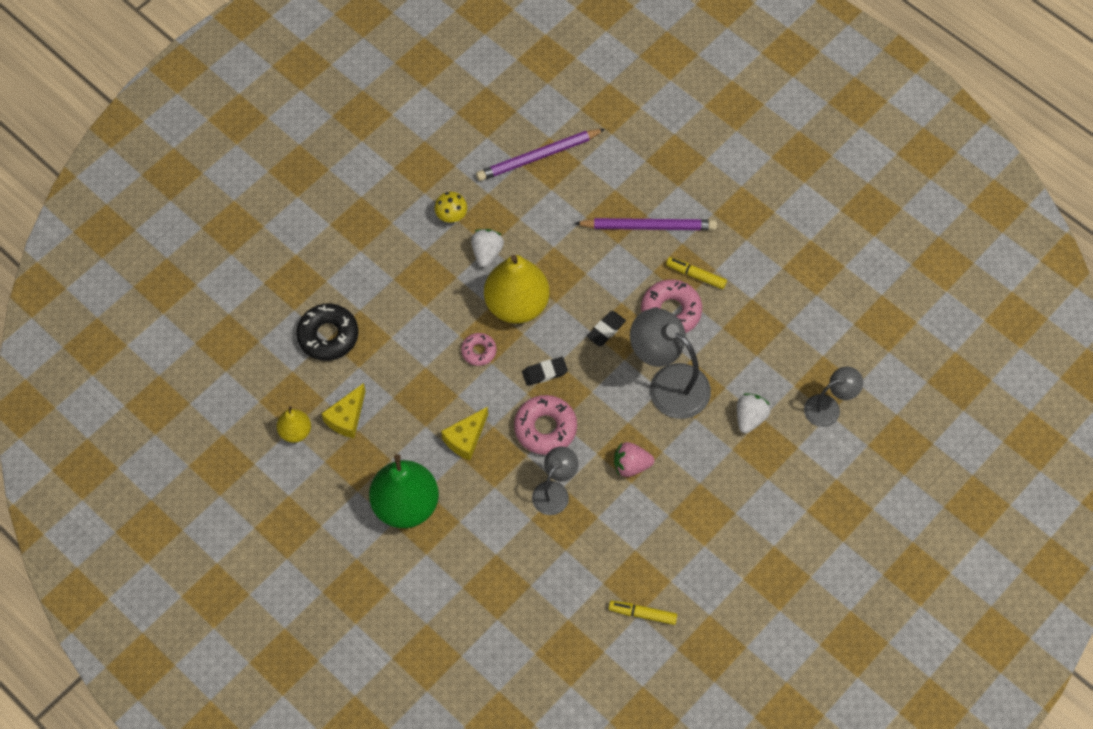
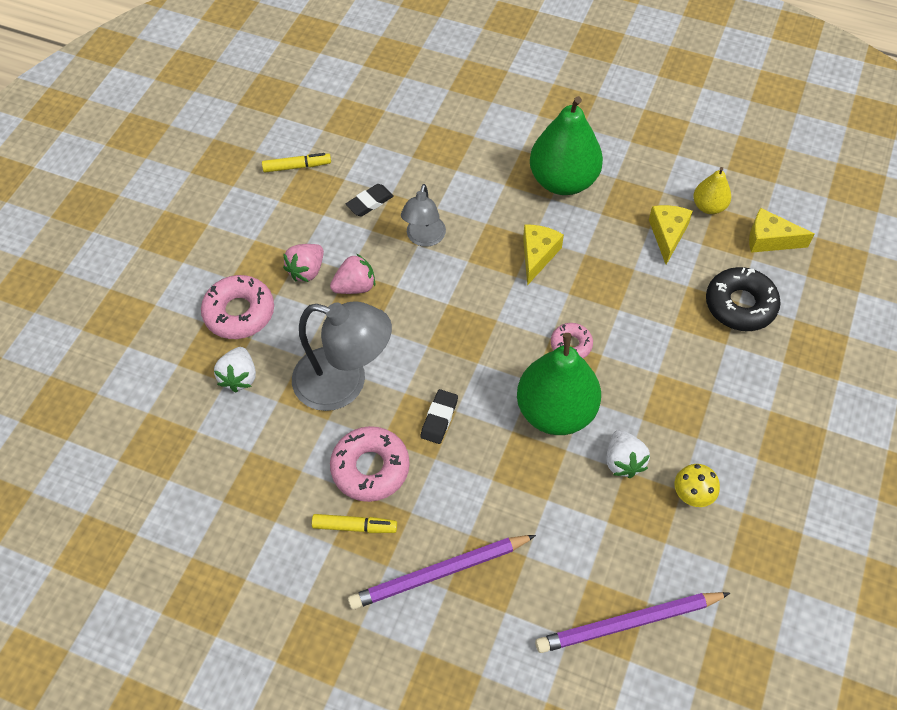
camera: 160 degrees right, 5 degrees down
(266, 382) = (769, 240): none -> yellow cheese
(516, 305) = (556, 411): yellow pear -> green pear
(538, 156) = (628, 623): purple pencil -> purple pencil turned 150 degrees counterclockwise
(545, 373) = (487, 347): black eraser -> black eraser (370, 202)
(545, 428) = (460, 292): pink donut -> pink donut (239, 312)
(667, 496) = (307, 271): none -> pink strawberry
(829, 407) = (149, 419): grey lamp -> none

